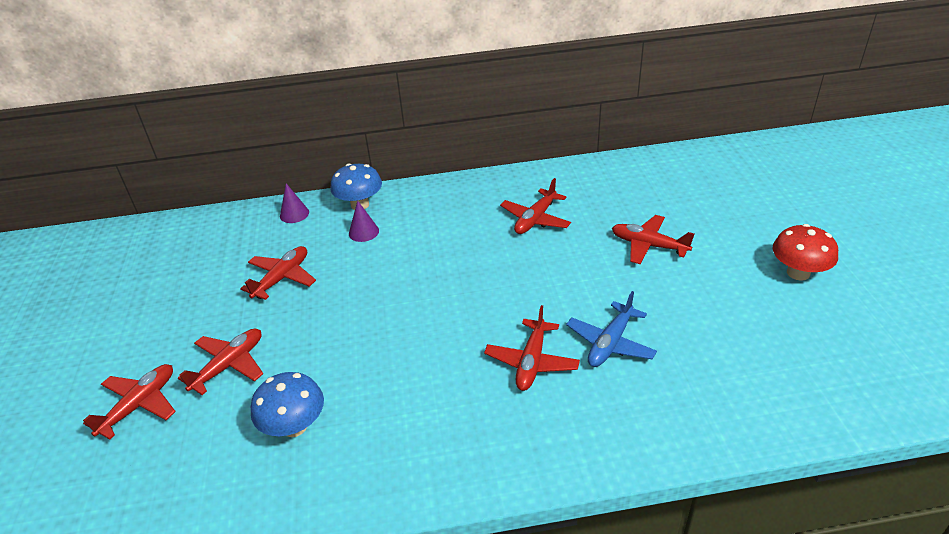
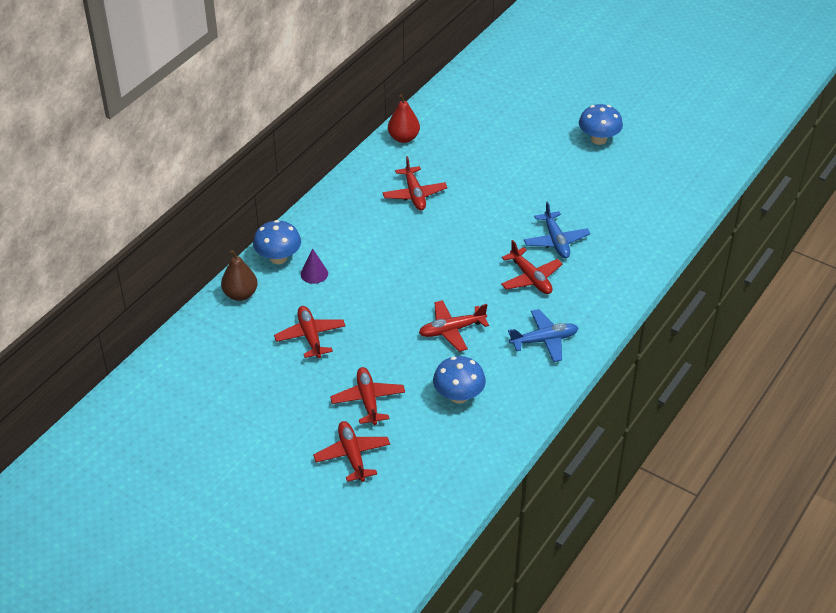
camera: 50 degrees left, 5 degrees up
(294, 214) = (240, 294): purple cone -> brown pear
(452, 437) = (544, 340): none -> blue plane
(593, 171) = (403, 138): none -> red pear
(648, 245) = (503, 170): red plane -> red plane (452, 330)
(798, 273) = (598, 139): red mushroom -> blue mushroom

